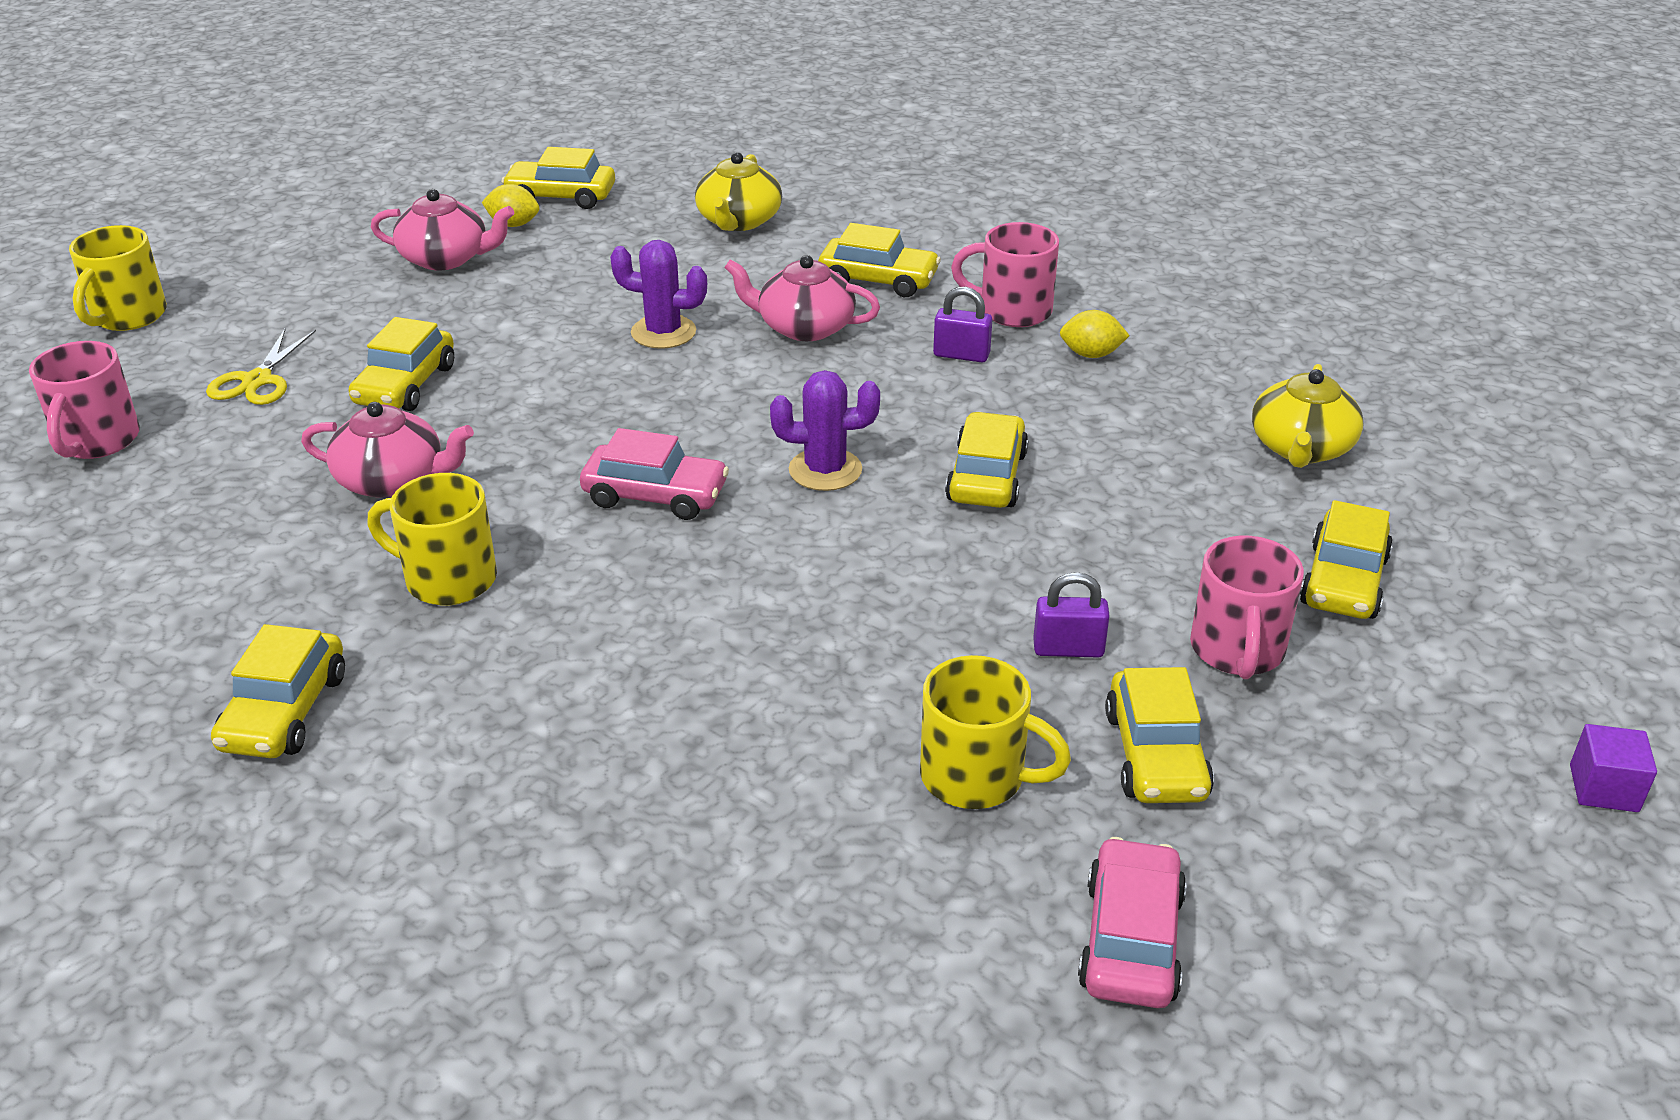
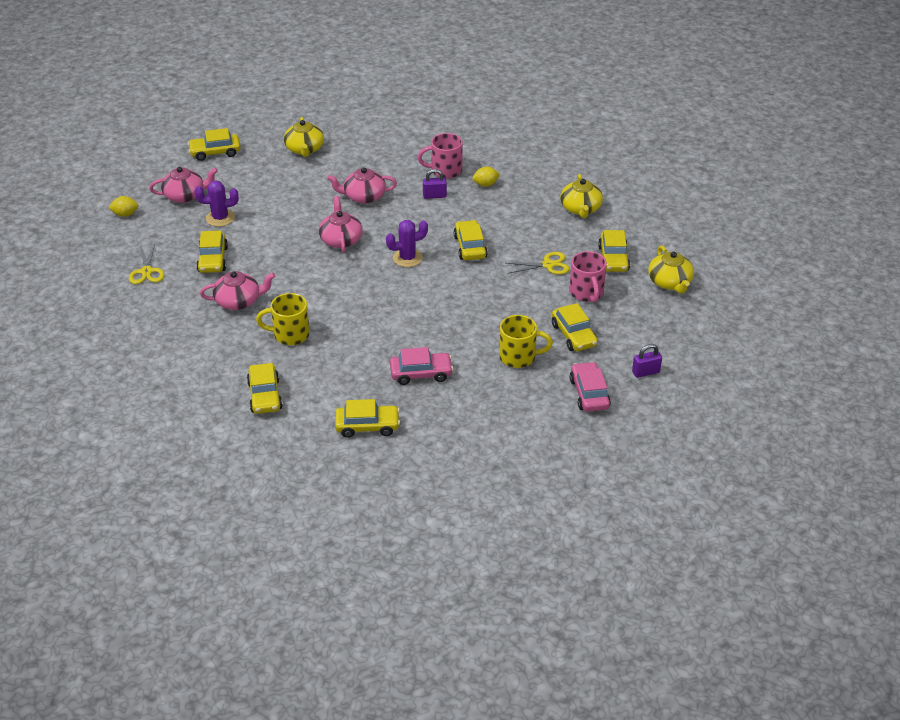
camera: 20 degrees left, 5 degrees up
(97, 441) = (99, 313): pink mug -> none
(128, 316) = (61, 255): yellow mug -> none
(513, 224) = (203, 171): yellow lemon -> yellow lemon (125, 214)
(655, 495) = (348, 283): pink car -> pink car (421, 373)
(663, 332) = (306, 211): purple cactus -> purple cactus (220, 218)
(700, 401) = (341, 239): none -> pink teapot
(878, 280) = (382, 167): yellow car -> yellow car (367, 426)
(1068, 649) = (529, 306): purple padlock -> purple padlock (645, 372)
(1162, 559) = (548, 265): none -> yellow scissors
(1485, 676) = (670, 282): none -> yellow teapot
(1603, 788) = (716, 311): purple cube -> none

